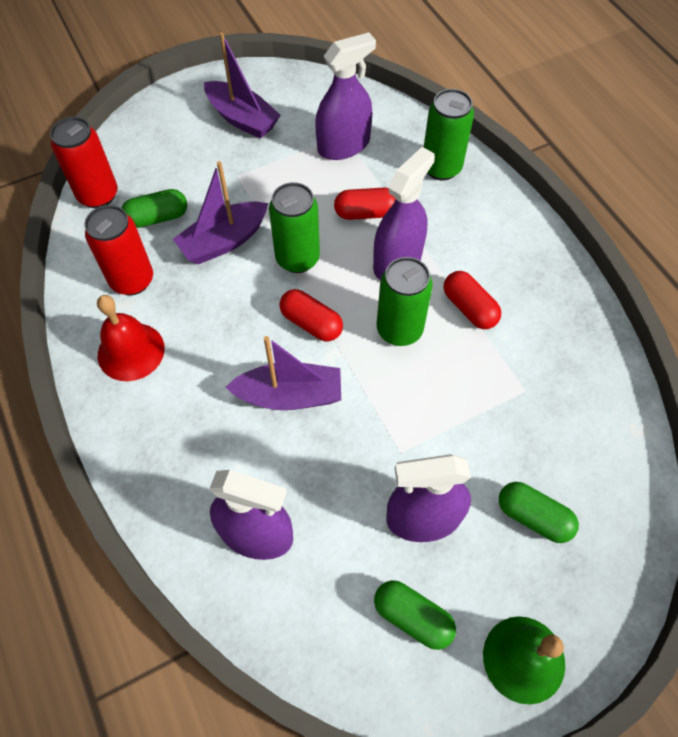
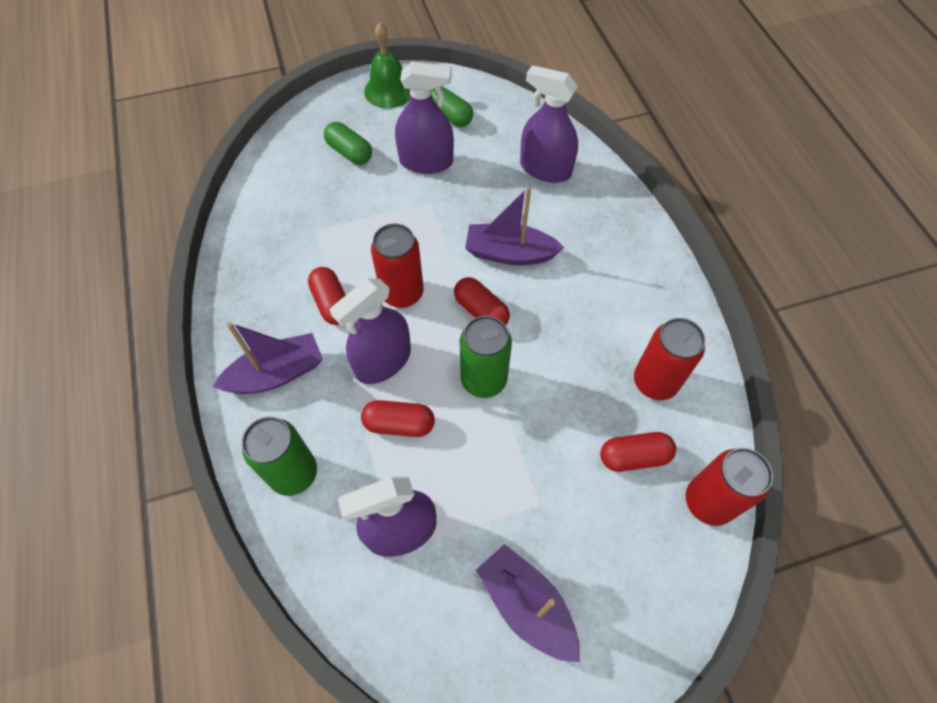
camera: 170 degrees left, 0 degrees up
(131, 351) = (648, 310): red bell -> none
(157, 217) = (634, 457): green capsule -> red capsule
(224, 241) = (559, 413): purple boat -> purple boat (277, 374)
(399, 330) = (402, 293): green can -> red can

